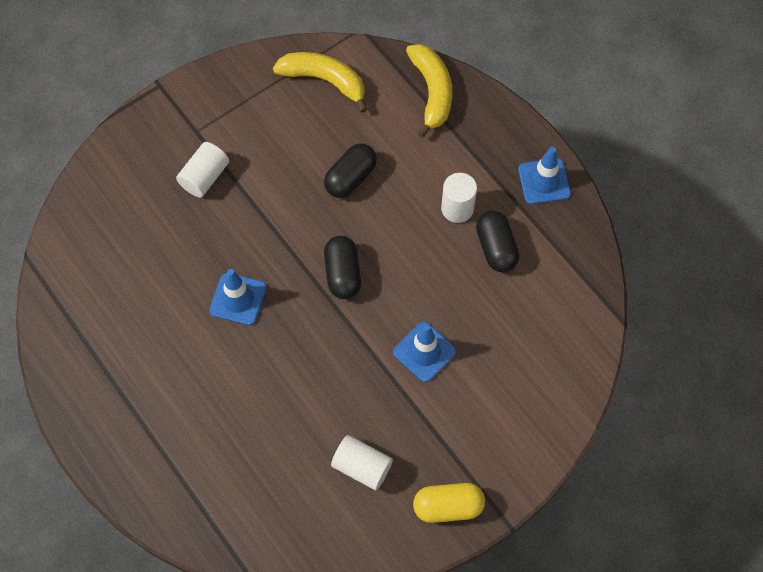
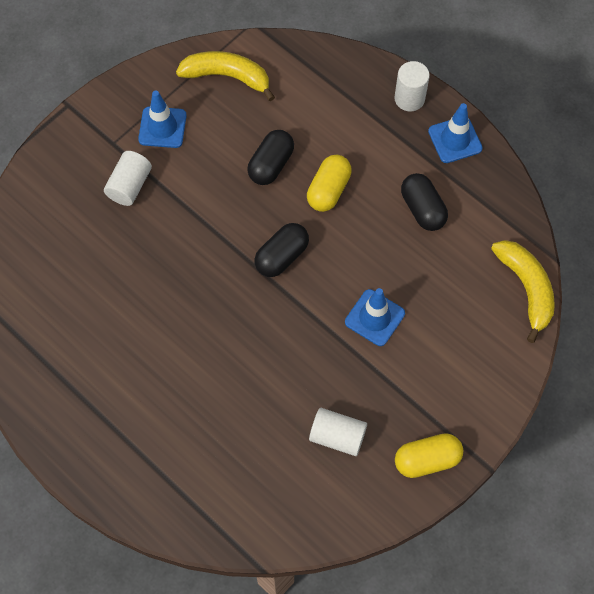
camera: 10 degrees left, 0 degrees up
(238, 299) = (185, 297): blue traffic cone -> blue traffic cone (162, 127)
(342, 274) = (281, 256): black capsule -> black capsule turned 60 degrees clockwise
(404, 213) = (328, 190): none -> yellow capsule
(432, 92) = (332, 72): yellow banana -> yellow banana (526, 288)
(457, 208) = (378, 178): white cylinder -> white cylinder (409, 99)

